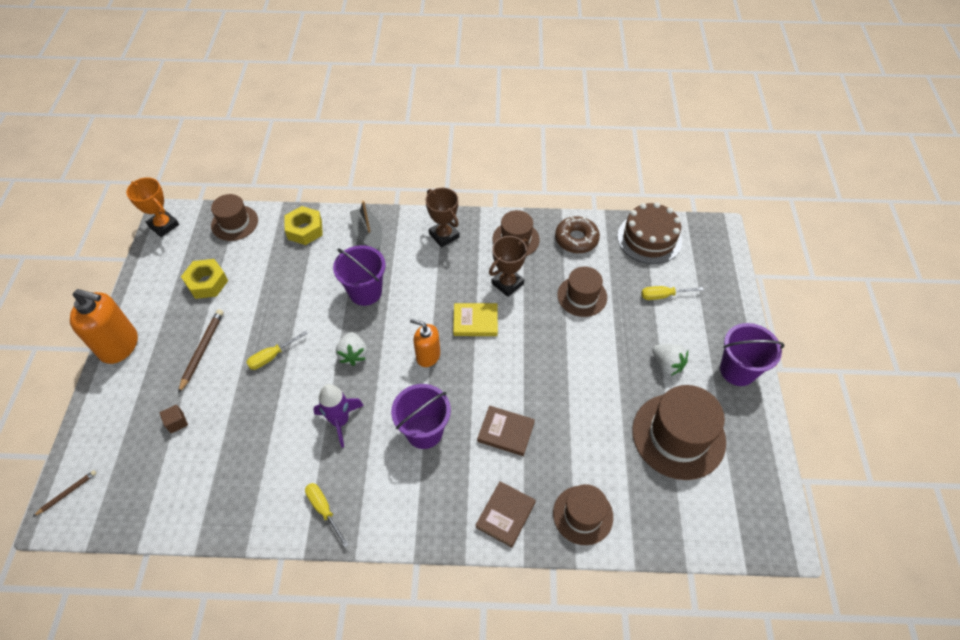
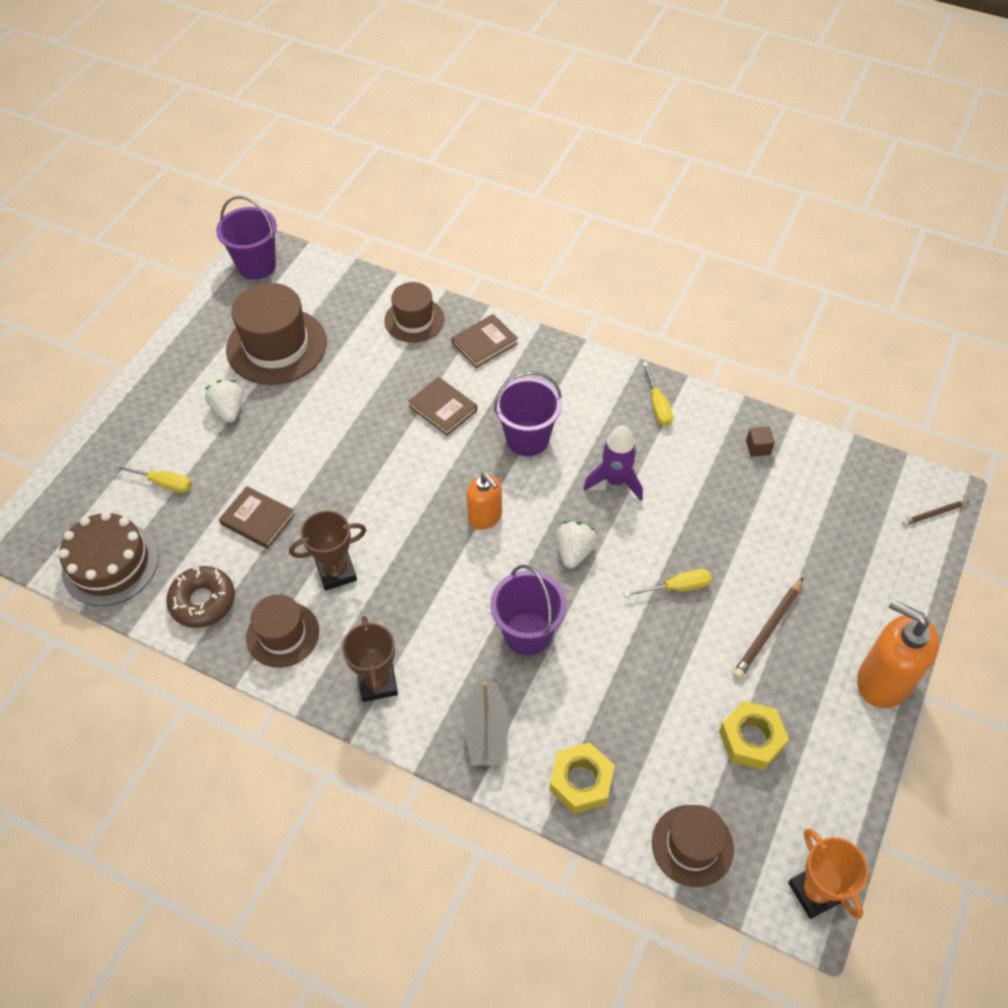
camera: 155 degrees left, 0 degrees up
(177, 422) = (806, 547): brown cube -> brown cube (758, 447)
(475, 321) = (406, 537): yellow book -> none
(582, 296) = (258, 519): brown hat -> brown book
(737, 370) = (163, 379): purple bucket -> purple bucket (256, 265)

